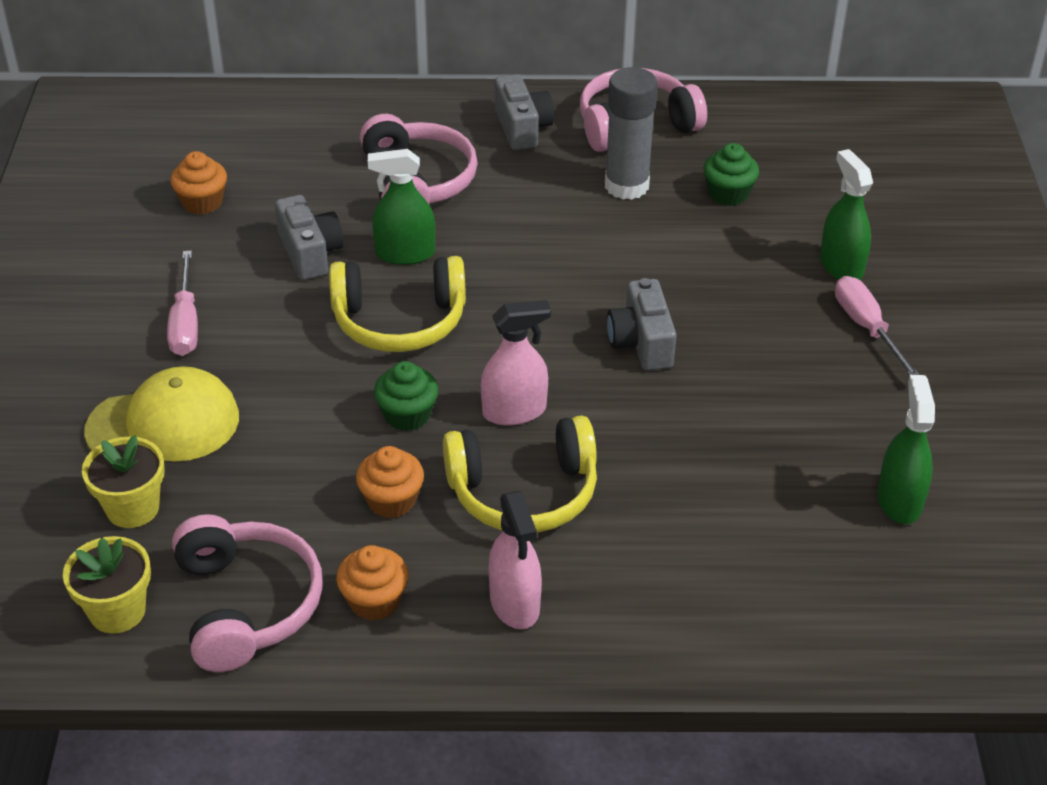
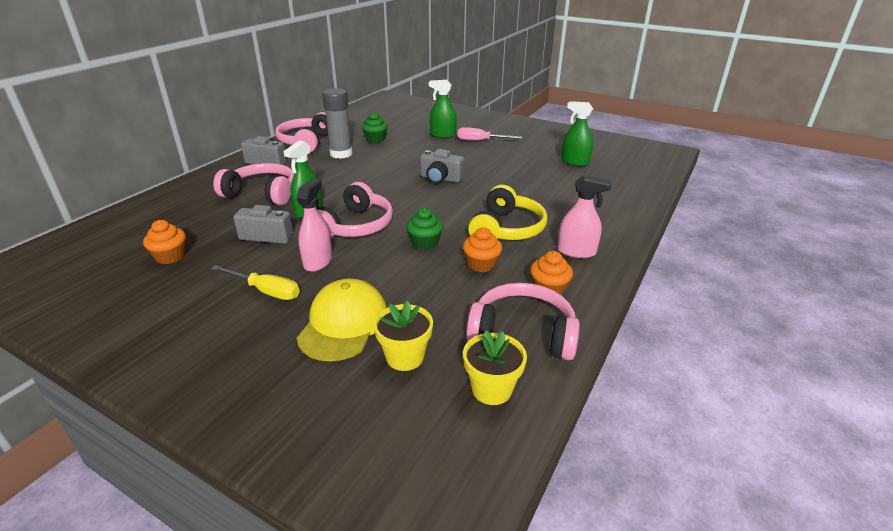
camera: 60 degrees left, 10 degrees down
(185, 323) = (266, 291): pink screwdriver -> yellow screwdriver
(399, 321) = (355, 226): yellow headphones -> pink headphones
(514, 411) = (452, 216): pink spray bottle -> pink spray bottle (318, 261)

